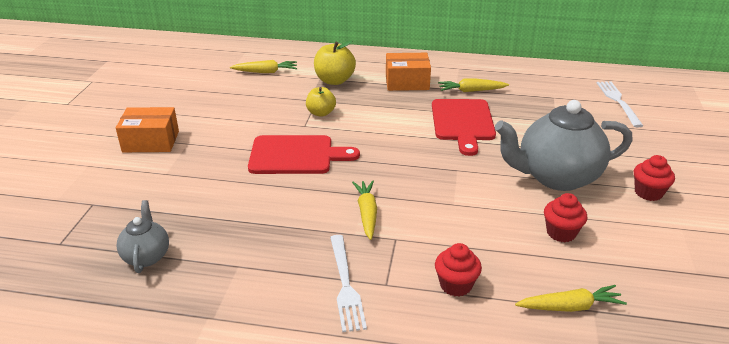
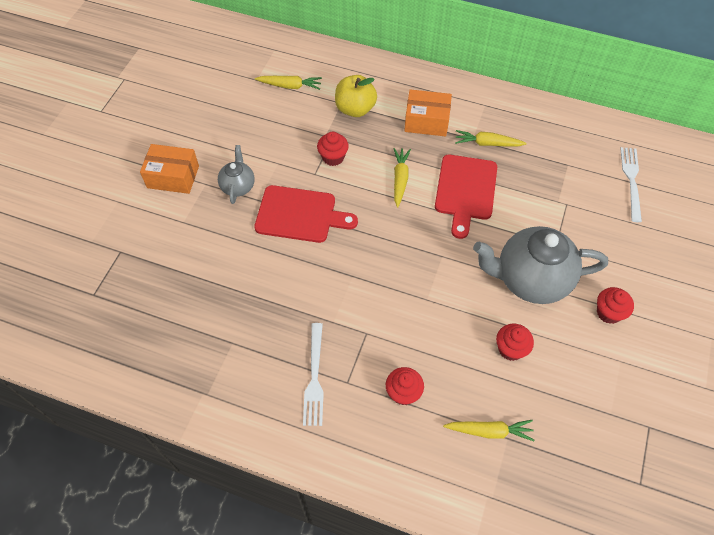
camera: 10 degrees right, 25 degrees up
(146, 256) = (161, 320): grey teapot -> grey teapot (238, 186)
(321, 113) = (333, 157): yellow apple -> red cupcake
(367, 213) = (348, 299): yellow carrot -> yellow carrot (400, 179)

